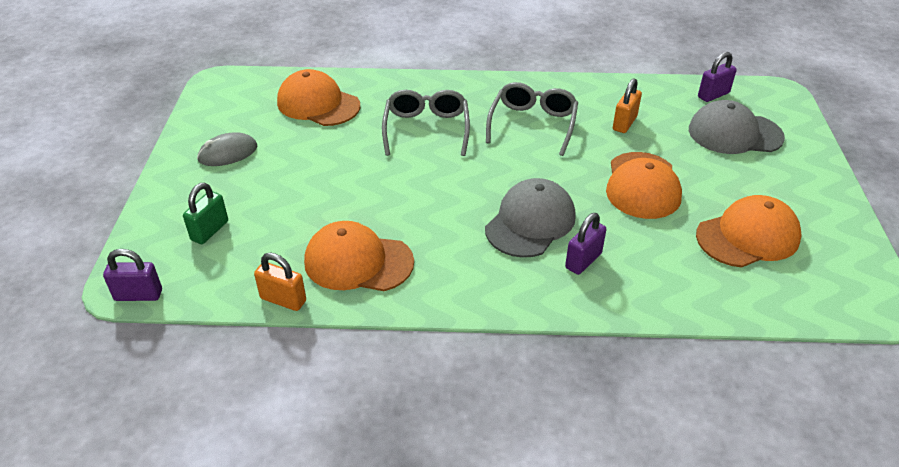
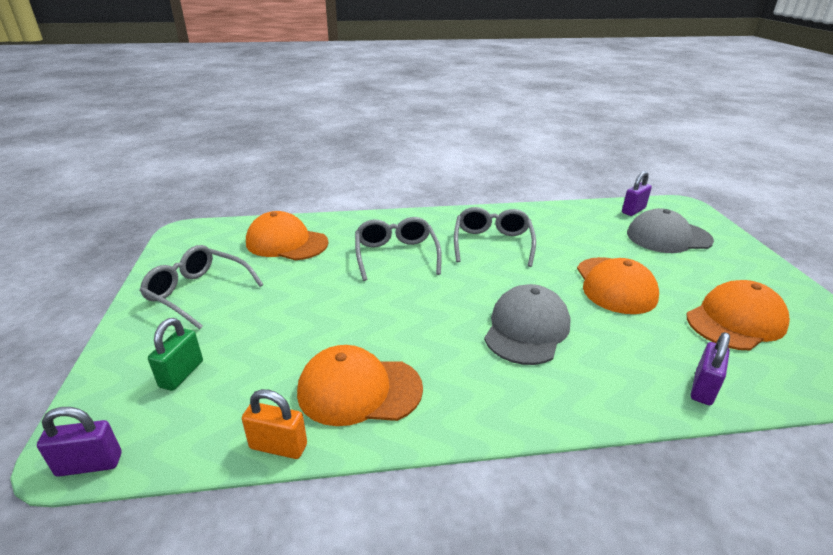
camera: 10 degrees left, 10 degrees down
(228, 153) = (198, 293): grey mouse -> grey glasses
(583, 261) = (596, 361): purple padlock -> purple padlock (703, 388)
(624, 123) = (572, 237): orange padlock -> none

